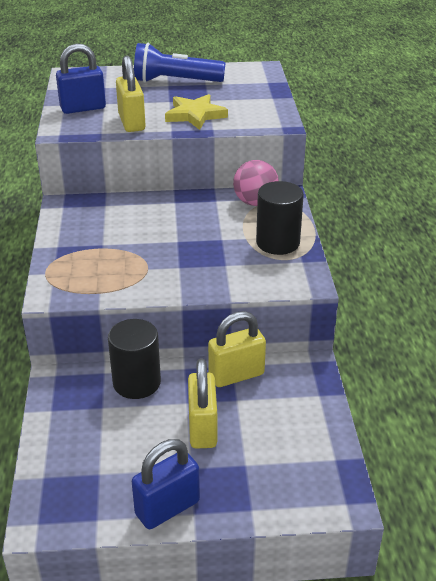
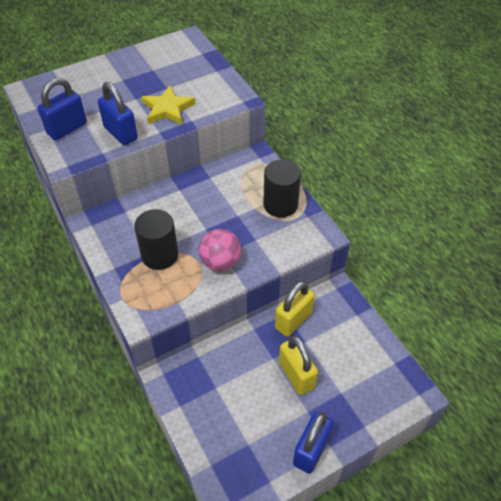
camera: 25 degrees left, 15 degrees up
(132, 122) = (120, 133): yellow padlock -> blue padlock
(136, 382) = (227, 355): black cylinder -> black cylinder (160, 255)
(175, 81) = (125, 74): blue flashlight -> none
(255, 202) = (241, 169): pink ball -> pink ball (220, 262)

